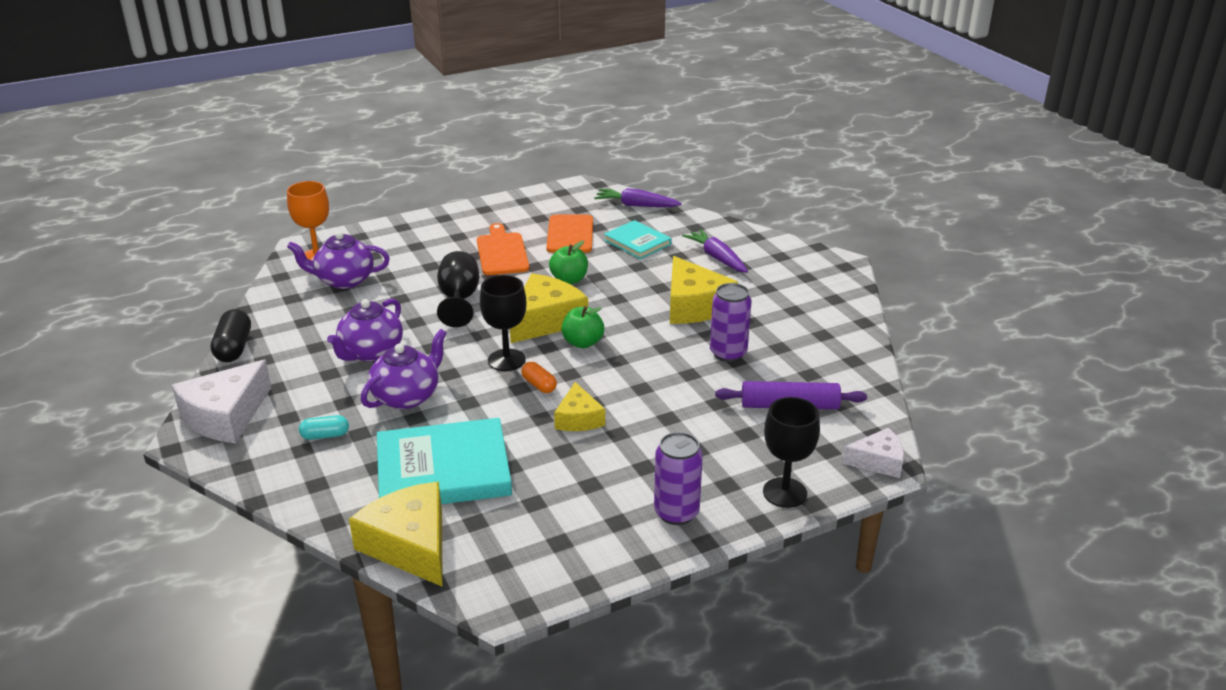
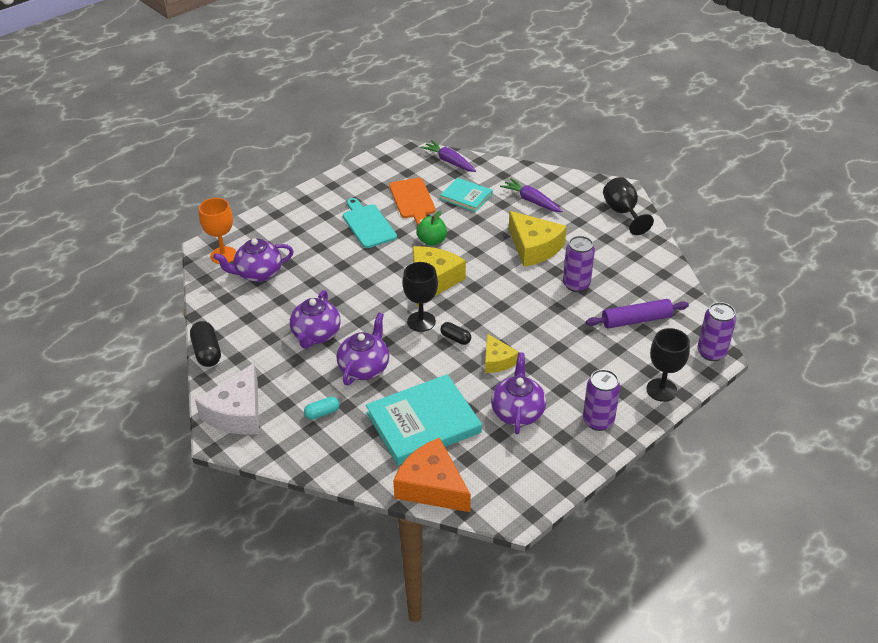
camera: 15 degrees left, 10 degrees up
(410, 545) = (432, 486): yellow cheese -> orange cheese
(459, 299) = (358, 274): black goblet -> black goblet (622, 212)
(501, 252) = (368, 225): orange cutting board -> turquoise cutting board
(539, 385) = (455, 338): orange capsule -> black capsule
(572, 481) = (517, 412): none -> purple teapot
(583, 343) = (469, 295): green apple -> none
(636, 205) = (449, 161): purple carrot -> purple carrot turned 45 degrees clockwise
(878, 461) = (711, 352): white cheese -> purple can

